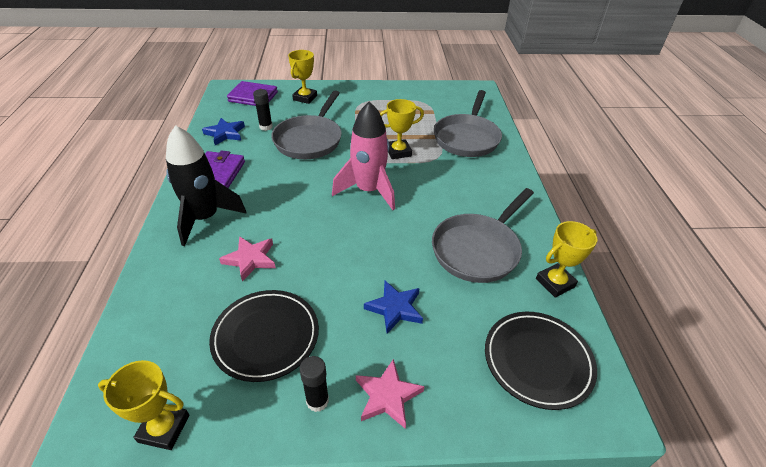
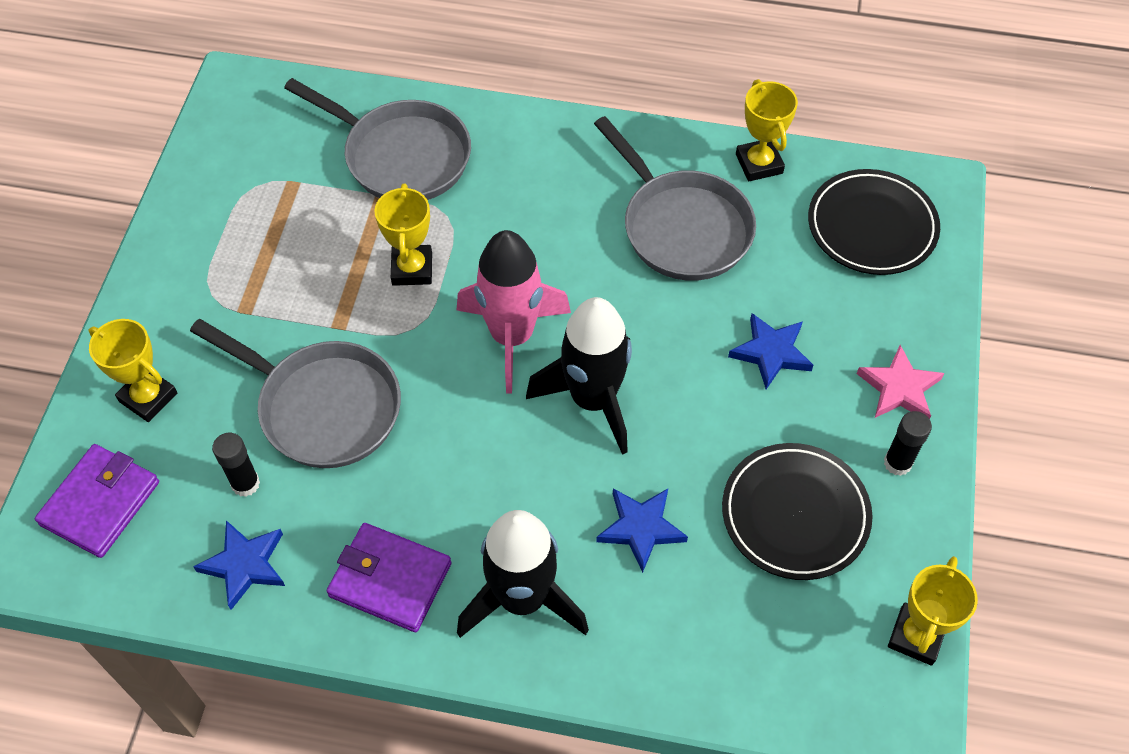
camera: 75 degrees left, 15 degrees up
(250, 259) = (641, 528): pink star -> blue star
(335, 227) = (593, 399): none -> black rocket

